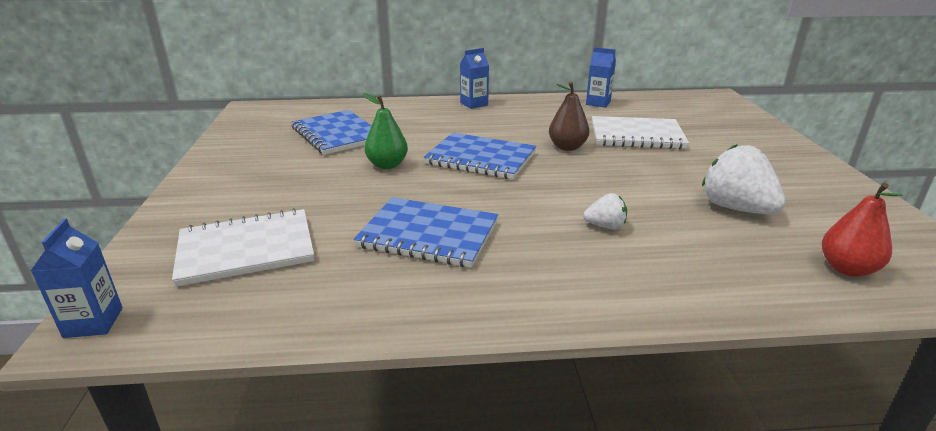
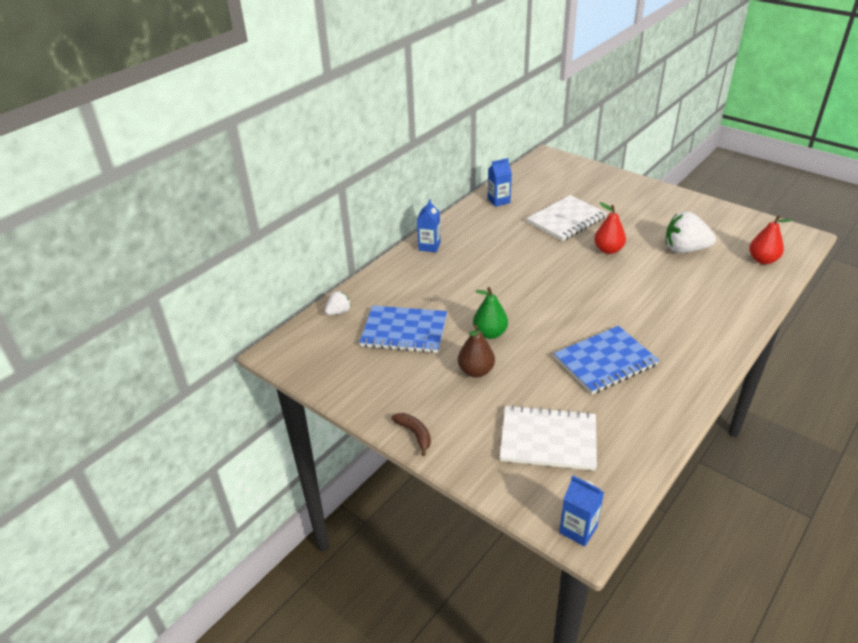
camera: 45 degrees left, 10 degrees up
(192, 185) = (415, 434): none -> brown banana
(246, 249) = (548, 440): white notebook -> white notebook turned 75 degrees clockwise
(480, 158) = (527, 292): blue notebook -> none
(567, 147) = (551, 253): brown pear -> brown pear (476, 371)
(605, 226) = (659, 298): white strawberry -> white strawberry (338, 312)
(633, 169) = (608, 250): none -> red pear

